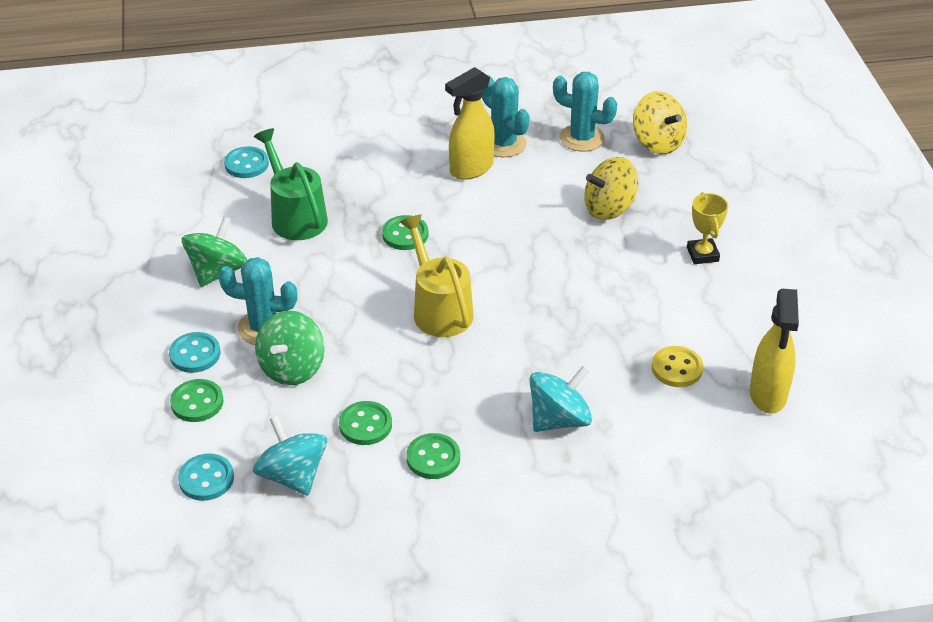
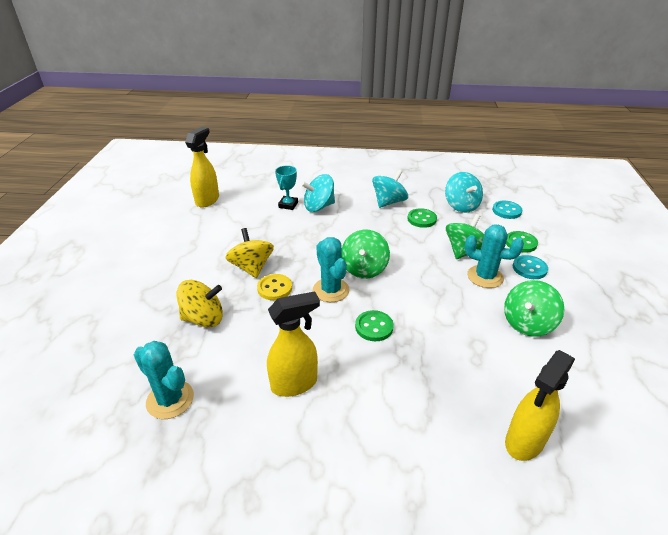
camera: 165 degrees left, 5 degrees down
(246, 164) = (524, 442): turquoise button -> yellow spray bottle
(295, 215) = (467, 364): green watering can -> none
(433, 458) = (389, 202): green button -> turquoise spinning top
(439, 308) = (364, 269): yellow watering can -> green spinning top
(503, 144) = (249, 409): turquoise cactus -> turquoise cactus (331, 290)
(616, 413) = (288, 205): none -> turquoise trophy
(657, 142) = (107, 378): yellow spinning top -> yellow spinning top (252, 267)
(677, 368) = (242, 217): yellow button -> yellow button (274, 288)
(702, 254) = (169, 272): yellow trophy -> none

